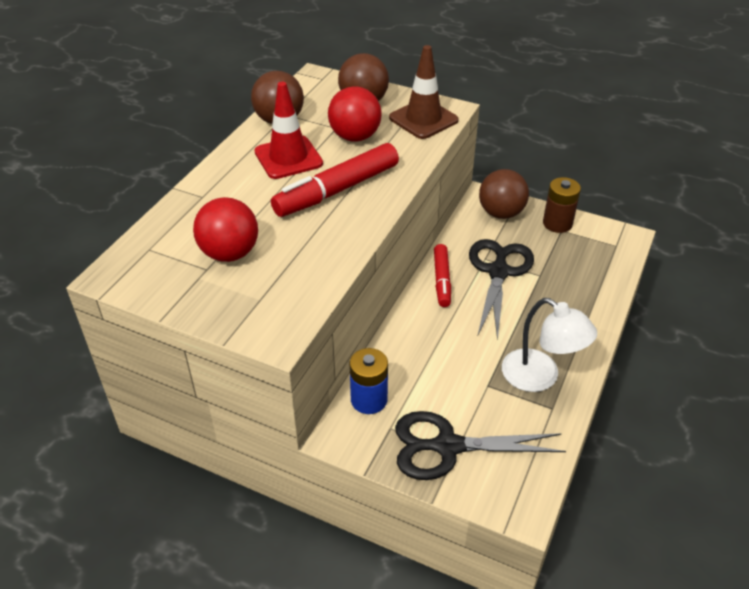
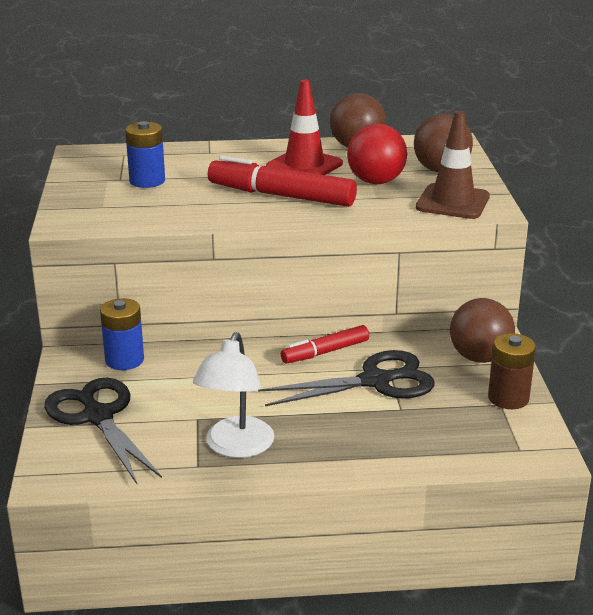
camera: 60 degrees right, 15 degrees down
(229, 253) = (147, 181): red ball -> blue battery

